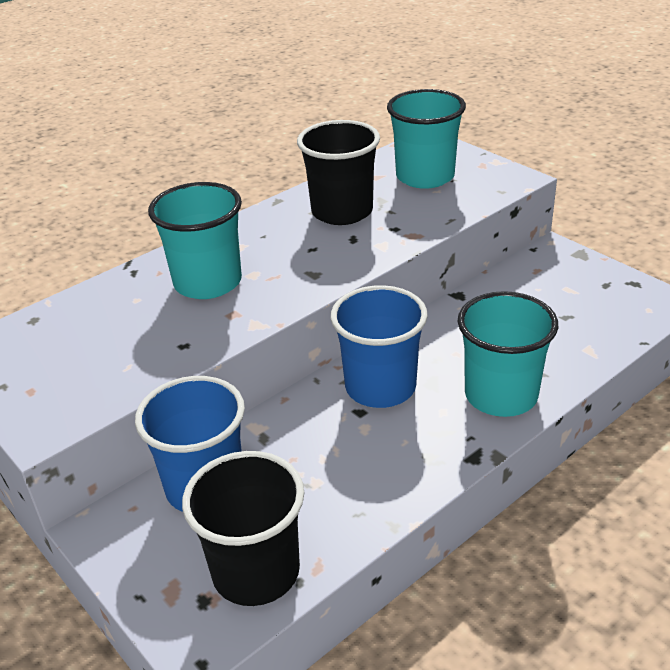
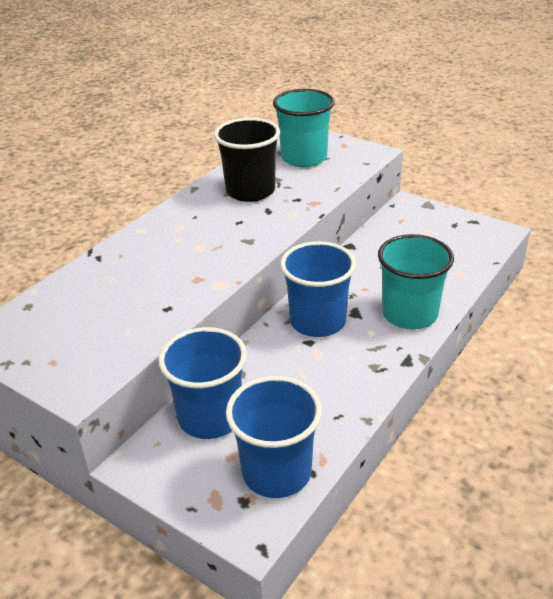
camera: 15 degrees left, 0 degrees up
(208, 282) = (165, 258): turquoise cup -> none
(256, 572) = (276, 472): black cup -> blue cup

